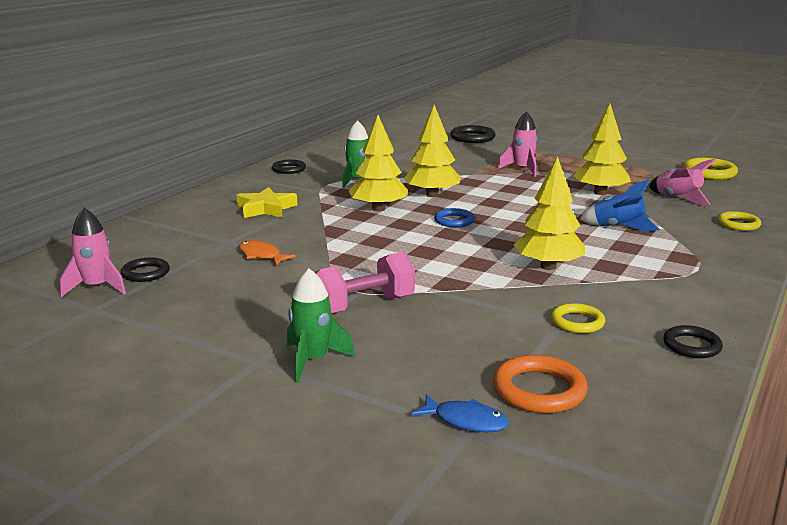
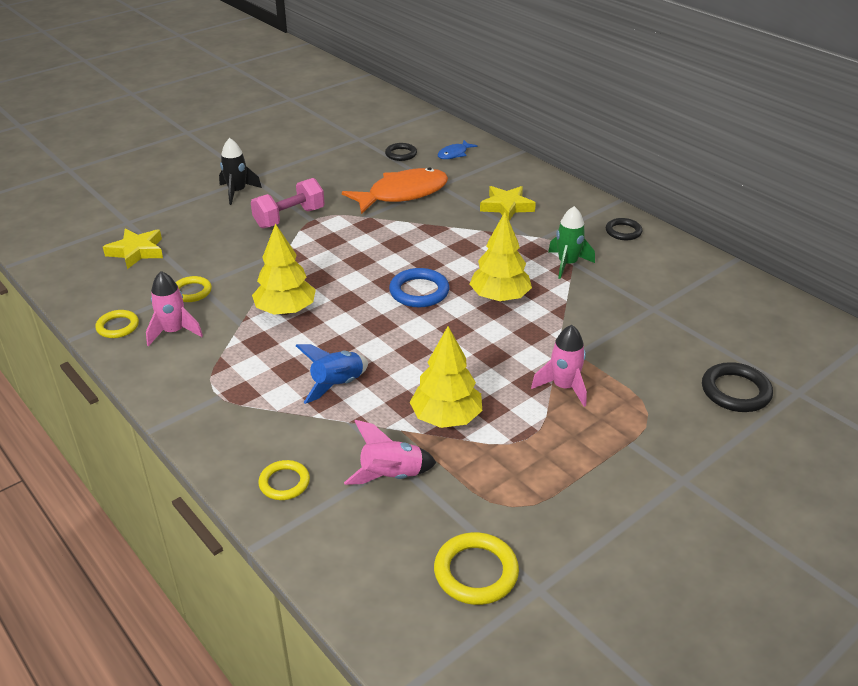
camera: 110 degrees right, 15 degrees up
(96, 287) = (389, 140): pink rocket -> pink rocket (174, 332)
(261, 255) = (402, 194): orange fish -> orange fish, size x2.17
(313, 360) = (237, 192): green rocket -> black rocket
(363, 306) = (289, 218): pink dumbbell -> pink dumbbell turned 60 degrees clockwise
(378, 209) = (475, 259): yellow tree -> none
(454, 221) = (419, 291): blue ring -> blue ring, size x1.51
(466, 421) = (136, 223): blue fish -> blue fish (454, 154)
(539, 390) = (137, 252): orange ring -> yellow star
(691, 346) = (118, 326): black ring -> yellow ring

